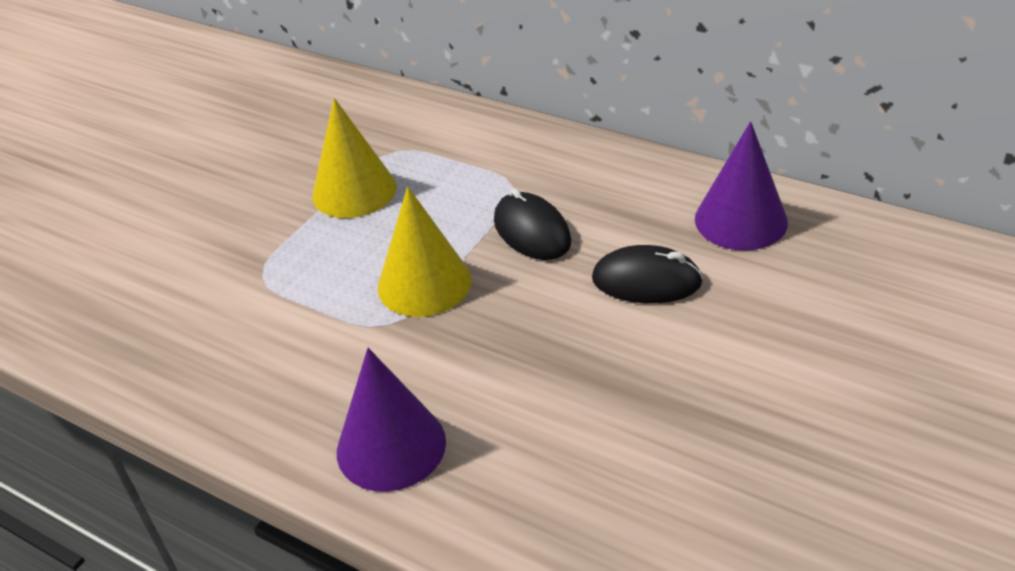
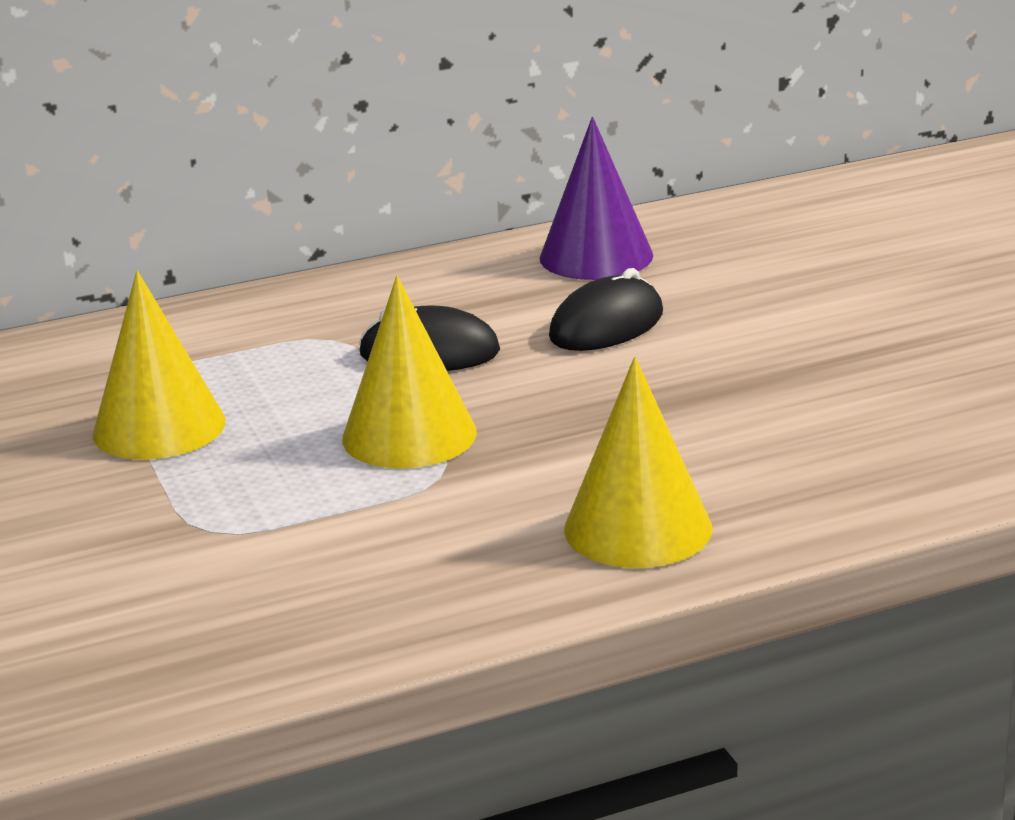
camera: 55 degrees left, 15 degrees down
(391, 446) = (638, 528): purple cone -> yellow cone

